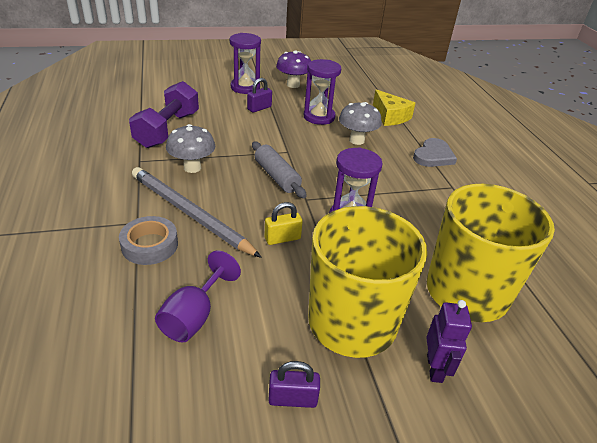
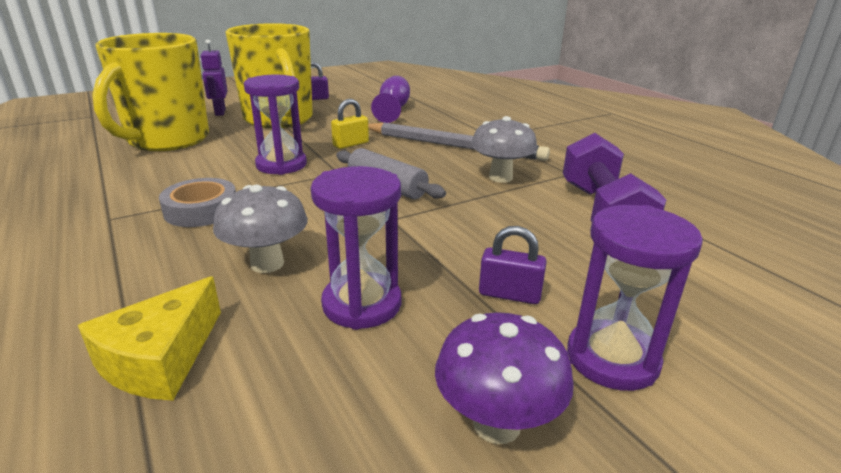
camera: 165 degrees right, 10 degrees down
(150, 245) = (462, 127): grey tape -> grey tape (201, 210)
(259, 108) = (509, 294): purple padlock -> purple padlock turned 75 degrees clockwise
(390, 116) = (160, 359): yellow cheese -> yellow cheese turned 105 degrees counterclockwise
(433, 156) = (104, 264): grey heart -> none

